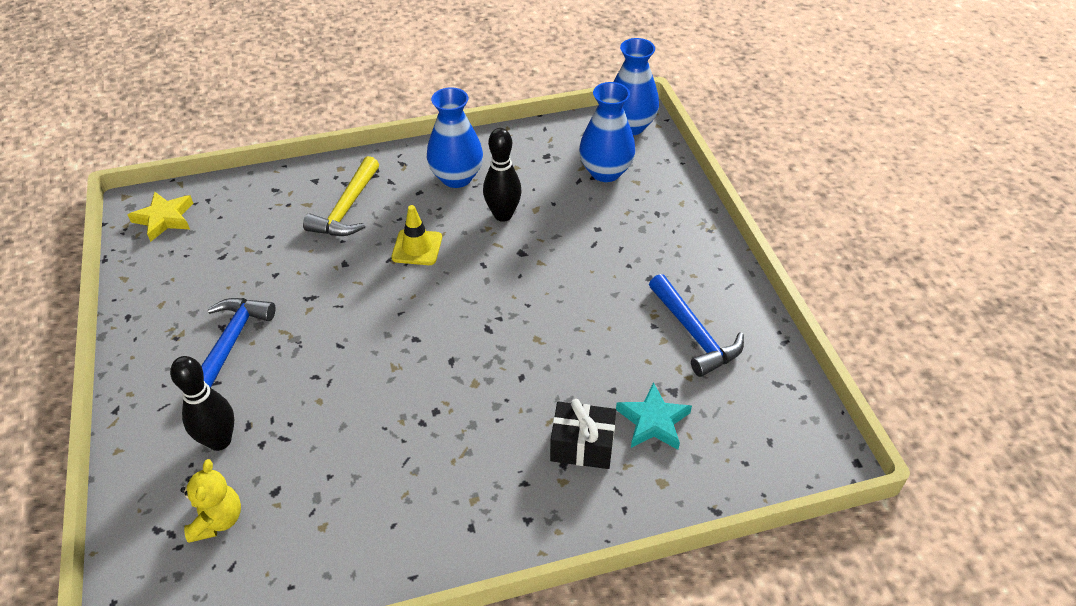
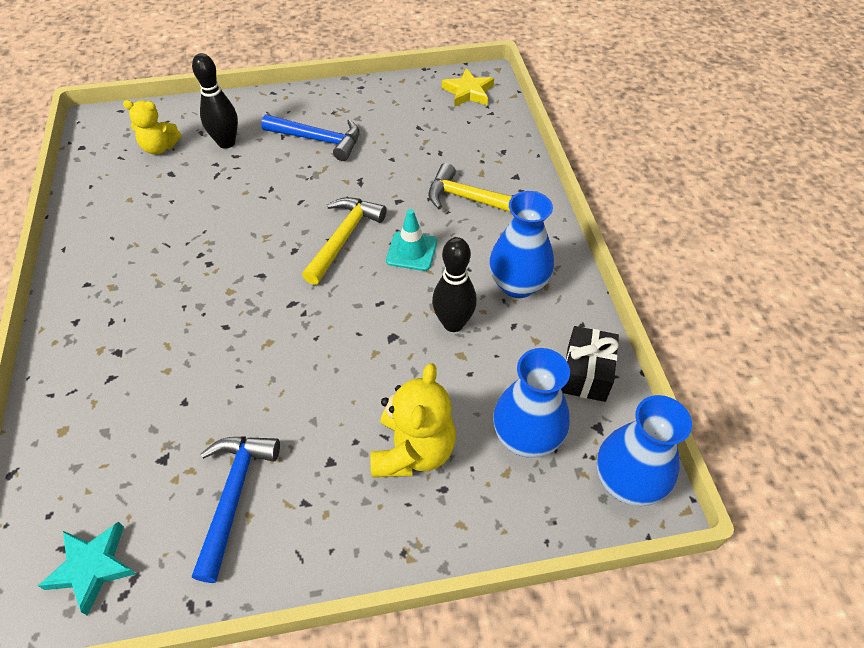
camera: 95 degrees right, 5 degrees up
(398, 300) = (343, 238): none -> yellow hammer
(417, 247) = (411, 251): yellow traffic cone -> turquoise traffic cone
(582, 446) = (130, 368): black gift -> black gift (586, 373)
(629, 231) = (413, 451): none -> yellow teddy bear
(653, 421) = (133, 433): turquoise star -> turquoise star (92, 567)
(694, 333) = (233, 496): blue hammer -> blue hammer turned 120 degrees clockwise

